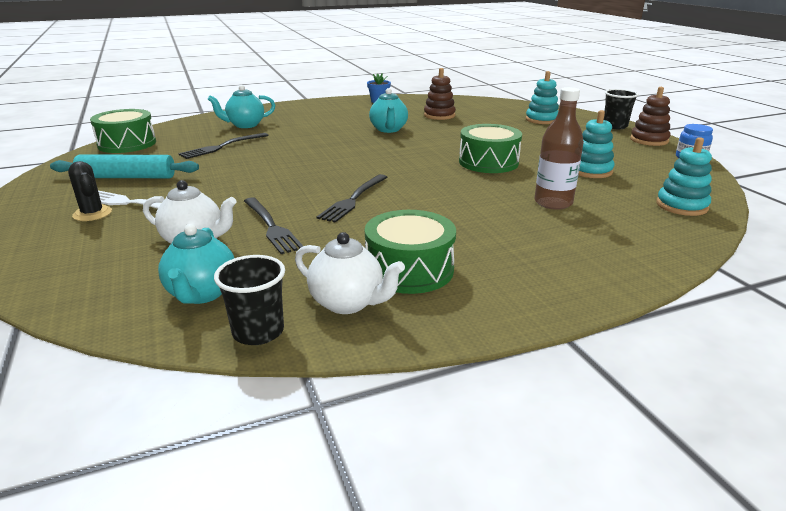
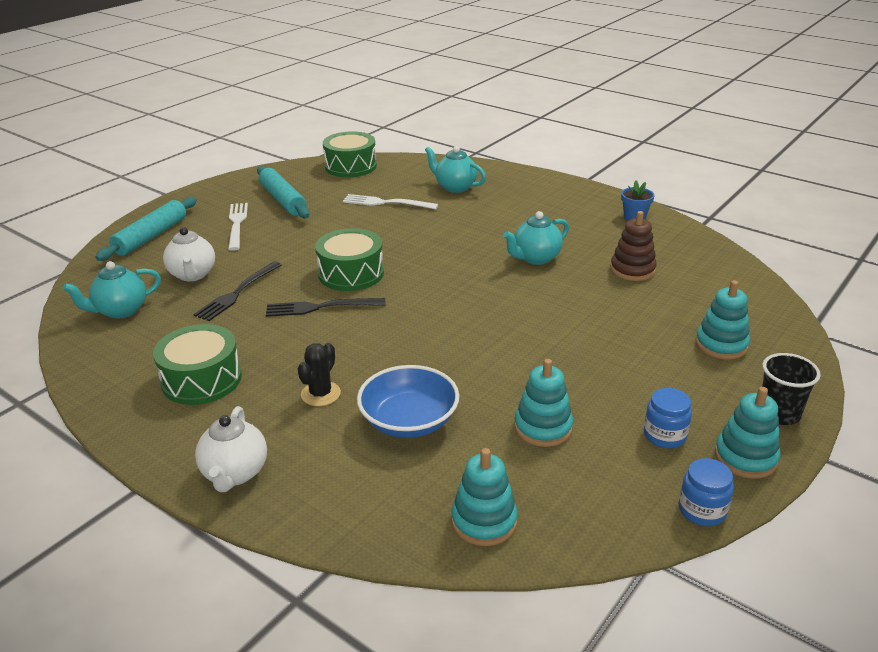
camera: 60 degrees right, 5 degrees up
(56, 249) = (151, 236): none -> turquoise rolling pin
(92, 213) = (210, 220): black cactus -> black cactus (320, 394)
(222, 147) = (386, 203): black fork -> white fork
(258, 332) = (83, 350): black cup -> none
(348, 303) = (135, 370): white teapot -> white teapot (235, 473)
(488, 162) = (495, 349): green drum -> green drum (351, 273)
(553, 203) = (409, 421): brown bottle -> blue bowl
(618, 149) = (664, 435): none -> blue jar
(649, 140) = (745, 457): brown stacking toy -> turquoise stacking toy

